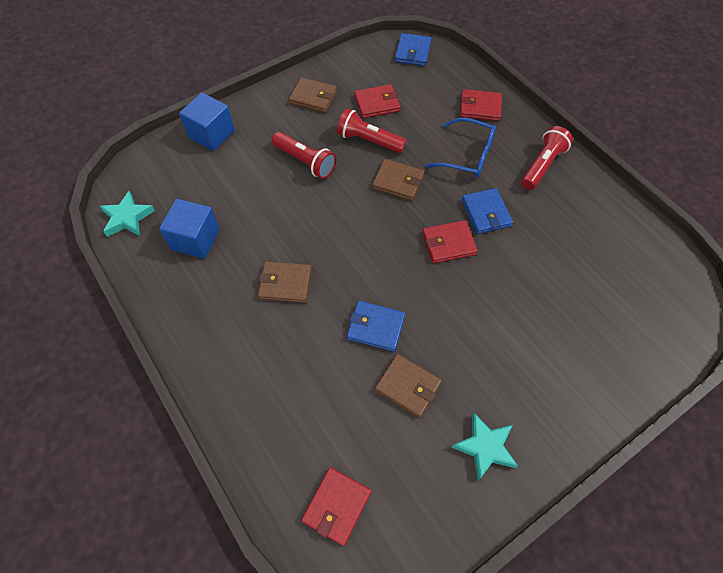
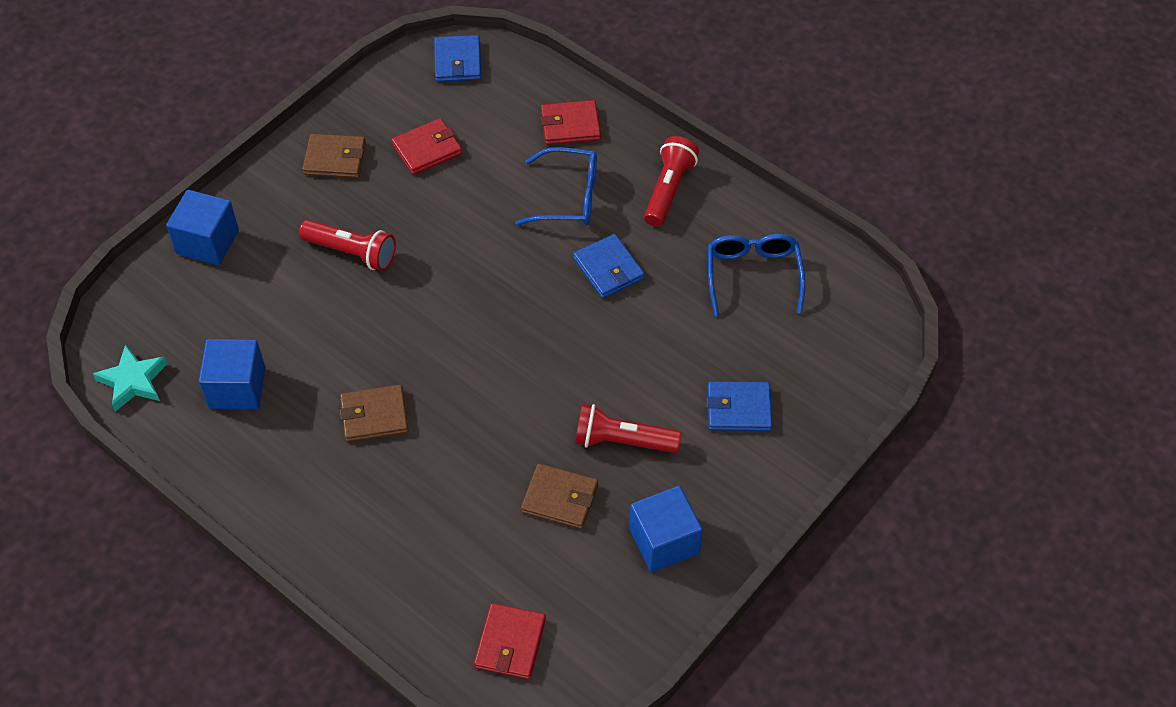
camera: 15 degrees left, 5 degrees down
(369, 140) = (430, 204): red flashlight -> red flashlight (622, 441)
(375, 327) = (503, 441): blue wallet -> blue wallet (739, 409)
(398, 181) = (484, 252): brown wallet -> none
(448, 243) = (569, 318): red wallet -> none
(485, 447) = (664, 541): turquoise star -> blue cube
(596, 242) = (753, 275): none -> blue glasses

